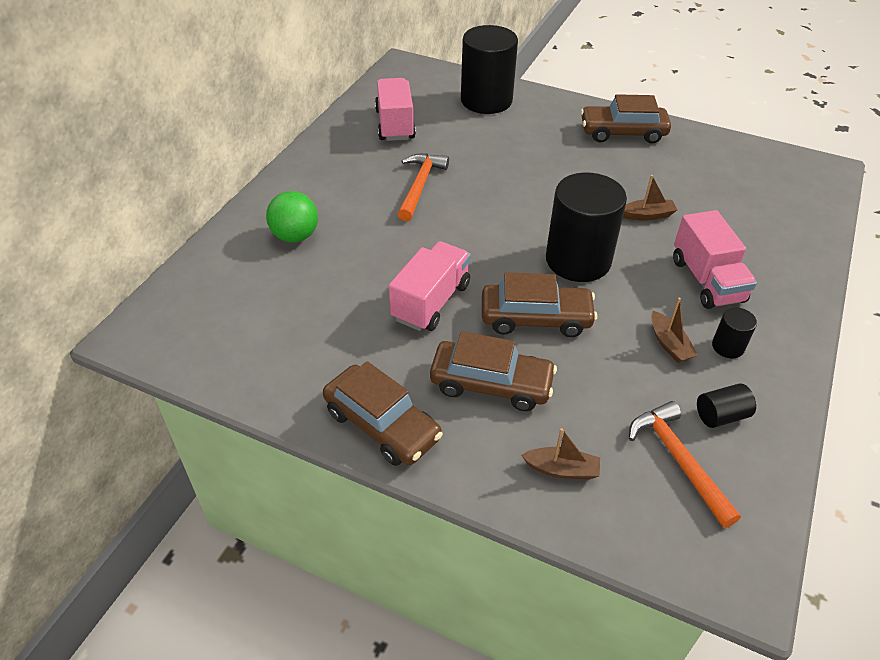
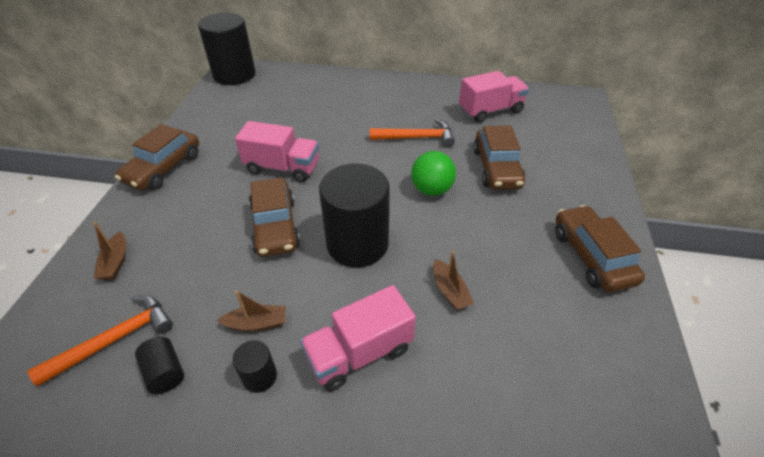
camera: 75 degrees right, 0 degrees up
(295, 236) = (334, 98): green ball -> green ball (431, 190)
(486, 100) = (568, 151): black cylinder -> black cylinder (234, 75)
(491, 384) = (201, 212): brown car -> brown car (496, 168)
(669, 344) = (257, 323): brown boat -> brown boat turned 150 degrees counterclockwise

